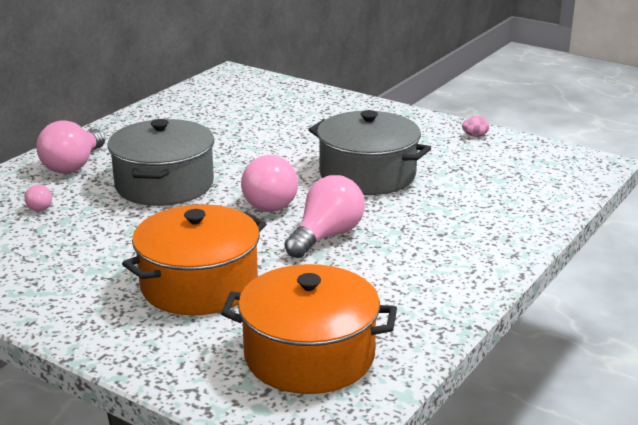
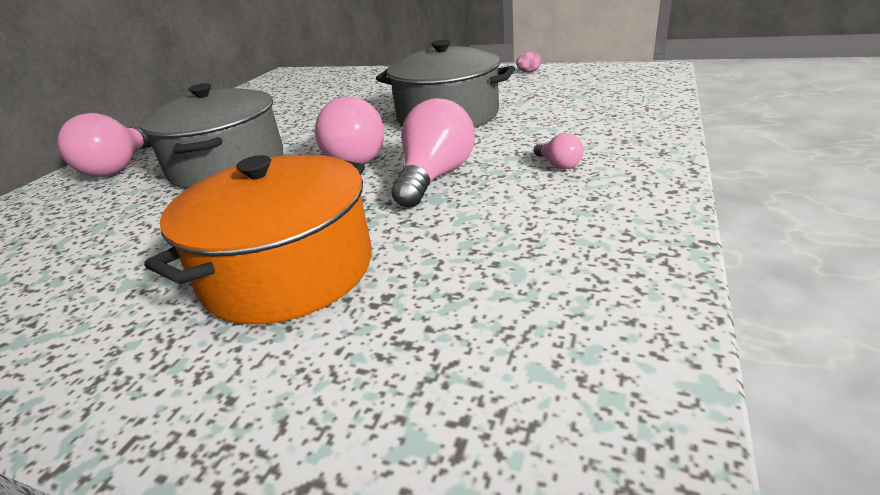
camera: 10 degrees left, 5 degrees up
(39, 206) = (67, 217): pink light bulb -> pink light bulb (558, 165)
(309, 356) = (499, 348): orange pot -> none

